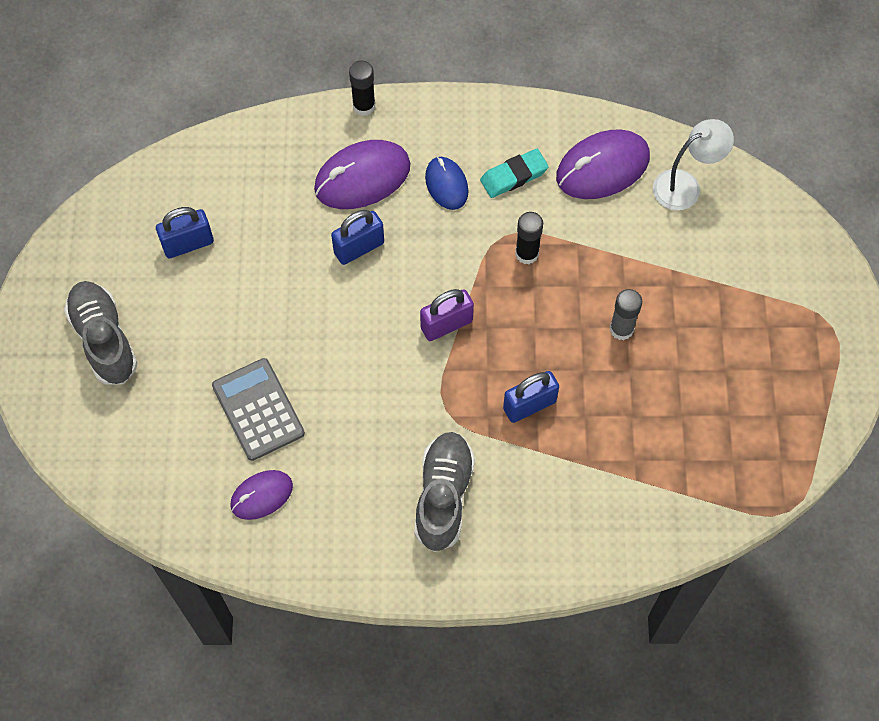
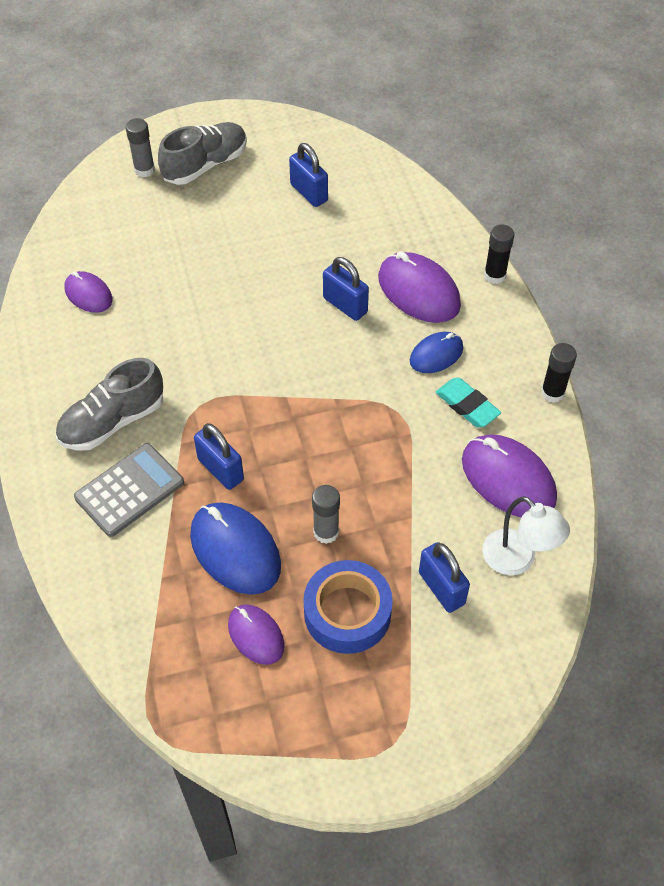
camera: 75 degrees right, 10 degrees down
(87, 406) = (144, 170): none -> grey glue stick
(258, 409) = (167, 273): grey calculator -> grey calculator (129, 490)
(443, 496) = (112, 421): grey shoe -> grey shoe turned 150 degrees clockwise
(446, 324) = (287, 386): purple padlock -> none
(527, 254) = (384, 434): black glue stick -> black glue stick (552, 393)
(622, 410) = (235, 550): none -> blue mouse
(699, 251) = (441, 588): none -> blue padlock
(706, 331) = (347, 612): none -> blue tape
(713, 410) = (256, 635): none -> purple mouse

